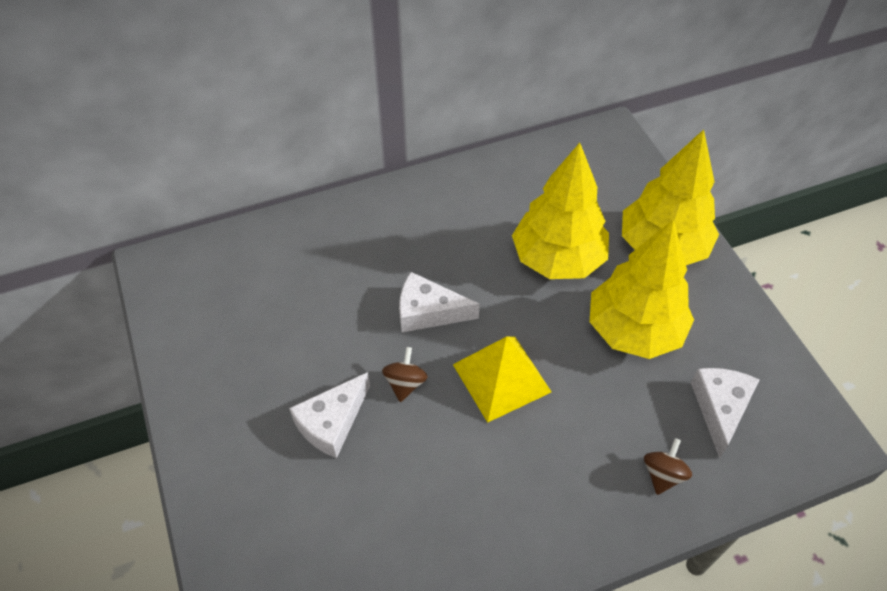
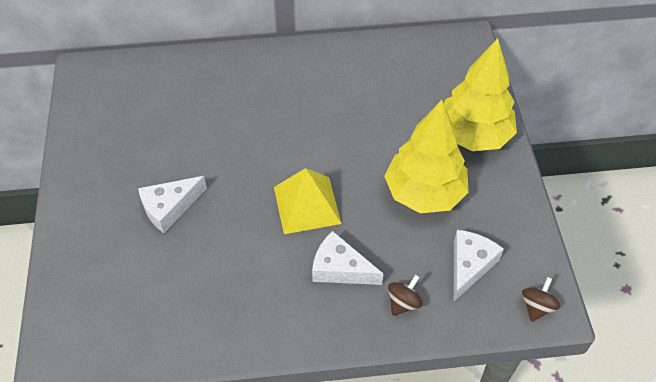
camera: 15 degrees right, 0 degrees up
(405, 383) = (233, 192): brown spinning top -> brown spinning top (537, 306)
(428, 312) = (270, 145): white cheese -> white cheese (340, 268)
(558, 259) = (385, 127): yellow tree -> none

